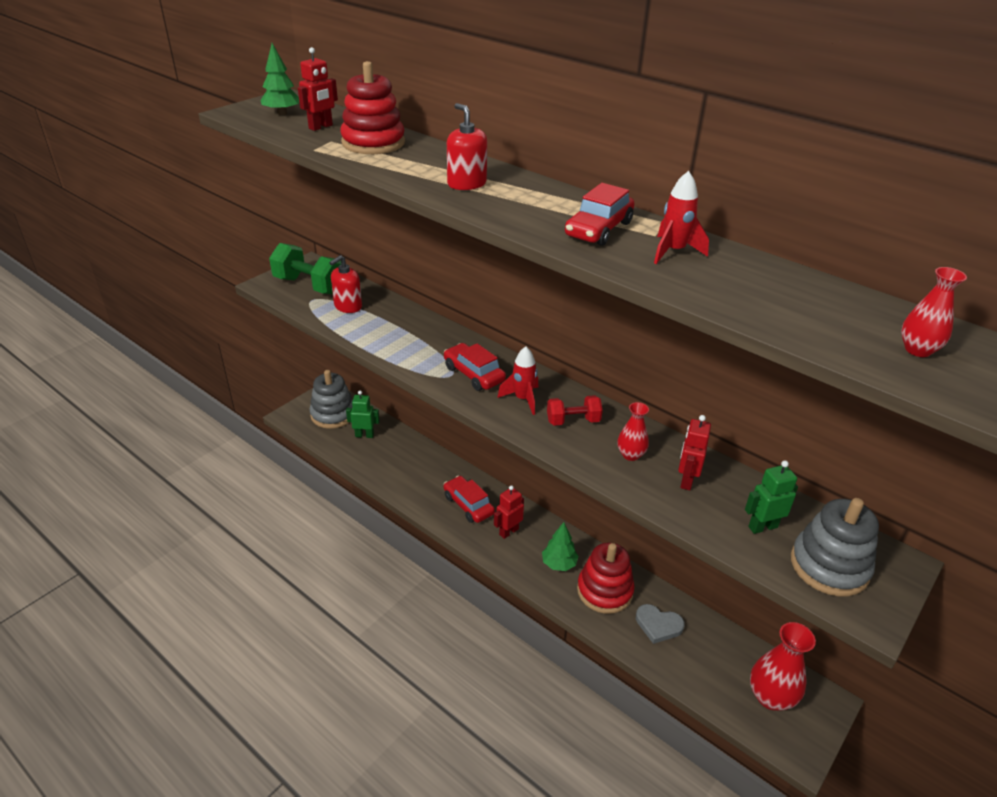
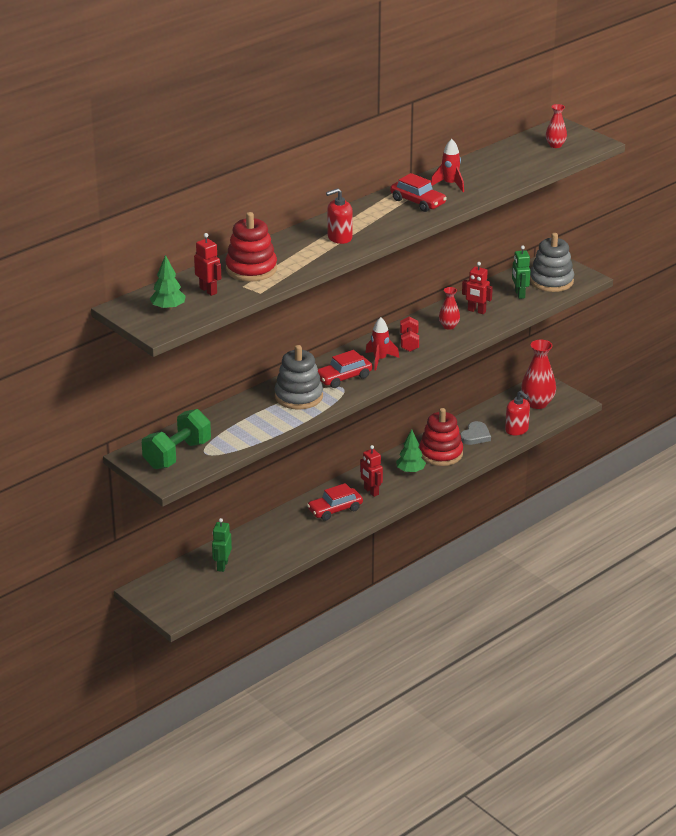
camera: 80 degrees left, 5 degrees down
(333, 414) = (182, 586): grey stacking toy -> grey stacking toy (298, 396)
(348, 306) = (223, 434): red soap dispenser -> red soap dispenser (516, 430)

